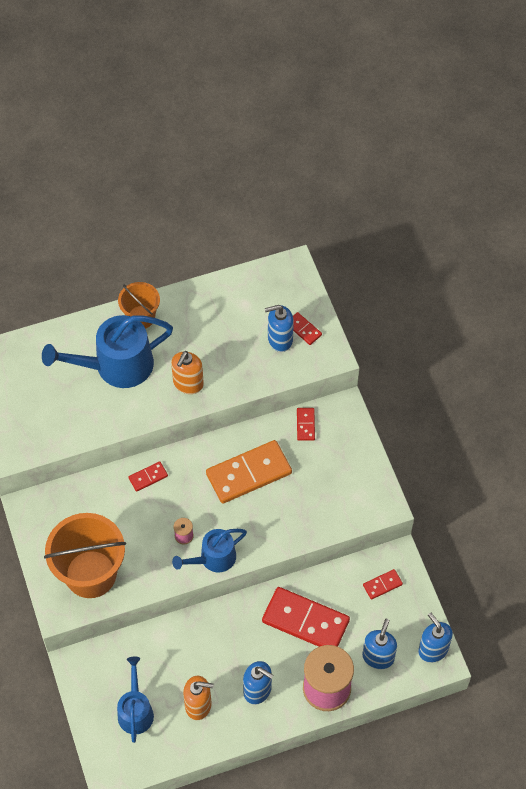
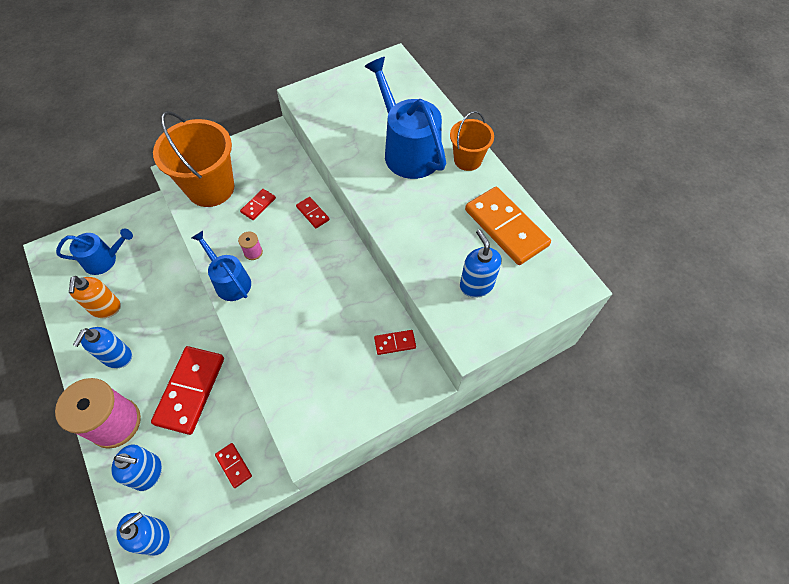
camera: 80 degrees right, 0 degrees up
(188, 384) = (401, 210): orange soap dispenser -> none
(248, 473) = (328, 297): orange domino -> orange domino (506, 227)
(303, 329) = (496, 307): red domino -> red domino (258, 205)

